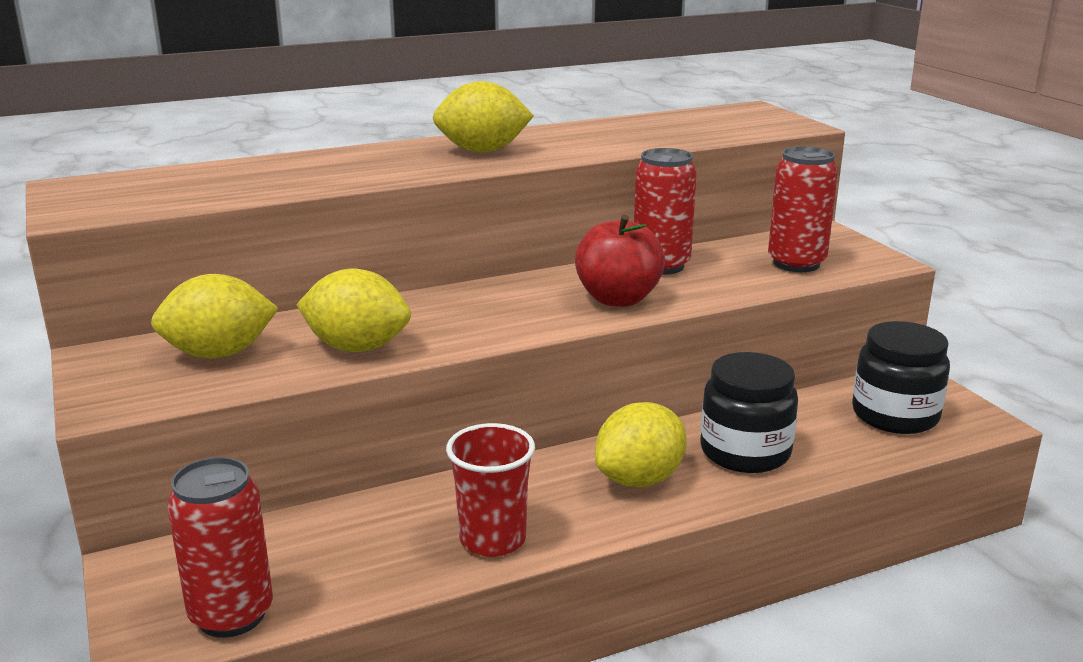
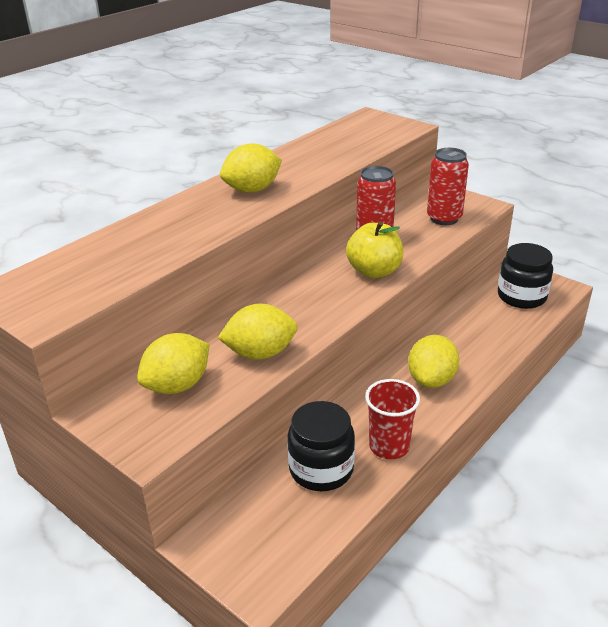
camera: 25 degrees left, 10 degrees up
(231, 615) = (290, 551): red can -> none
(618, 299) = (374, 271): red apple -> yellow apple
(745, 452) = (469, 344): black jar -> black jar (321, 469)

